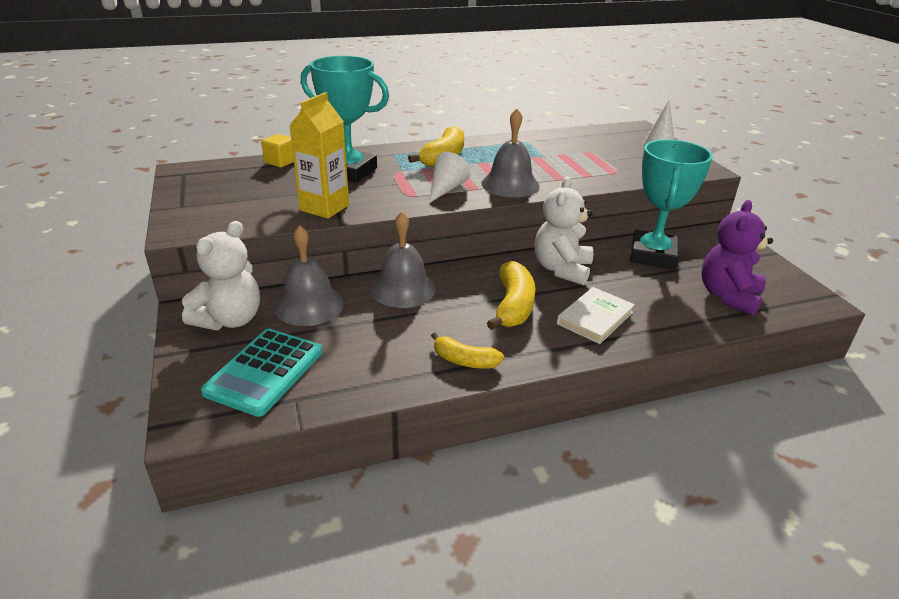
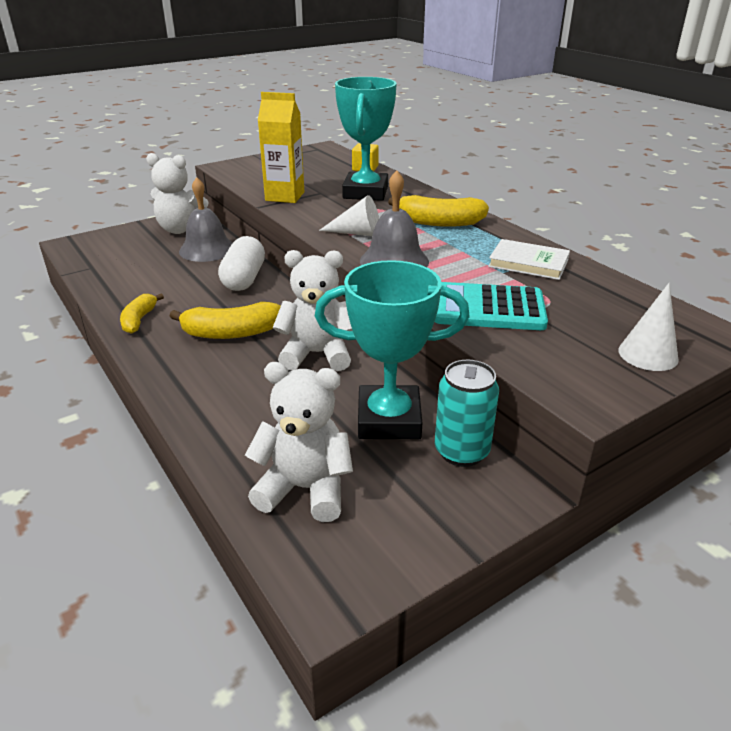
camera: 75 degrees right, 0 degrees up
(265, 372) = (121, 252): turquoise calculator -> turquoise calculator (488, 308)
(403, 289) = (244, 279): grey bell -> white capsule
(595, 318) = (221, 382): white book -> white book (528, 263)
(686, 238) = (461, 451): none -> turquoise can
(728, 296) = (305, 489): purple teddy bear -> white teddy bear

